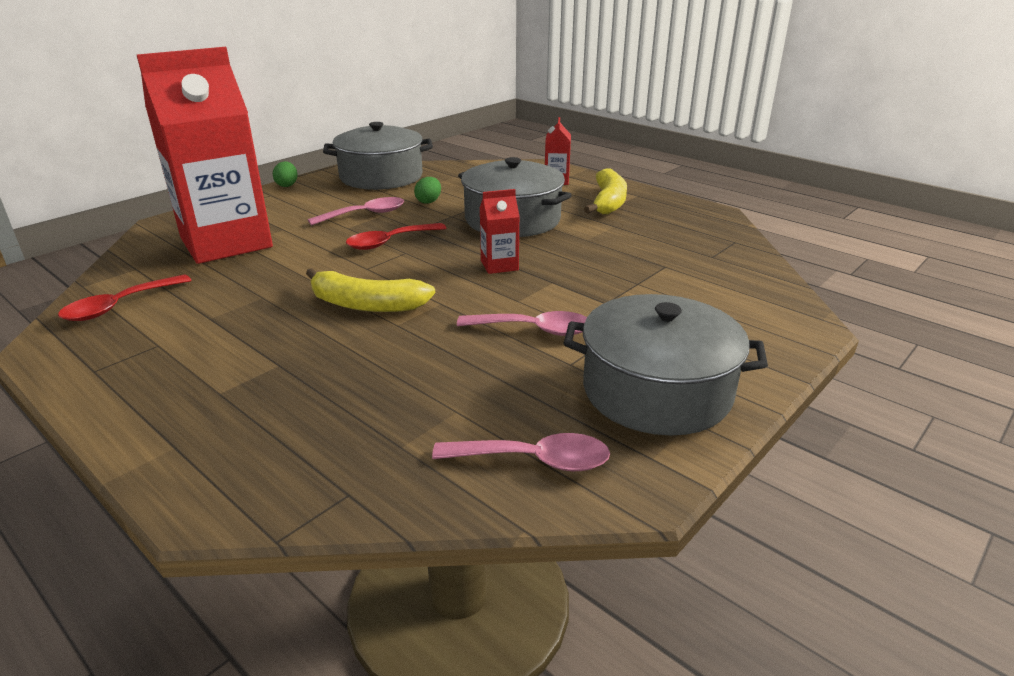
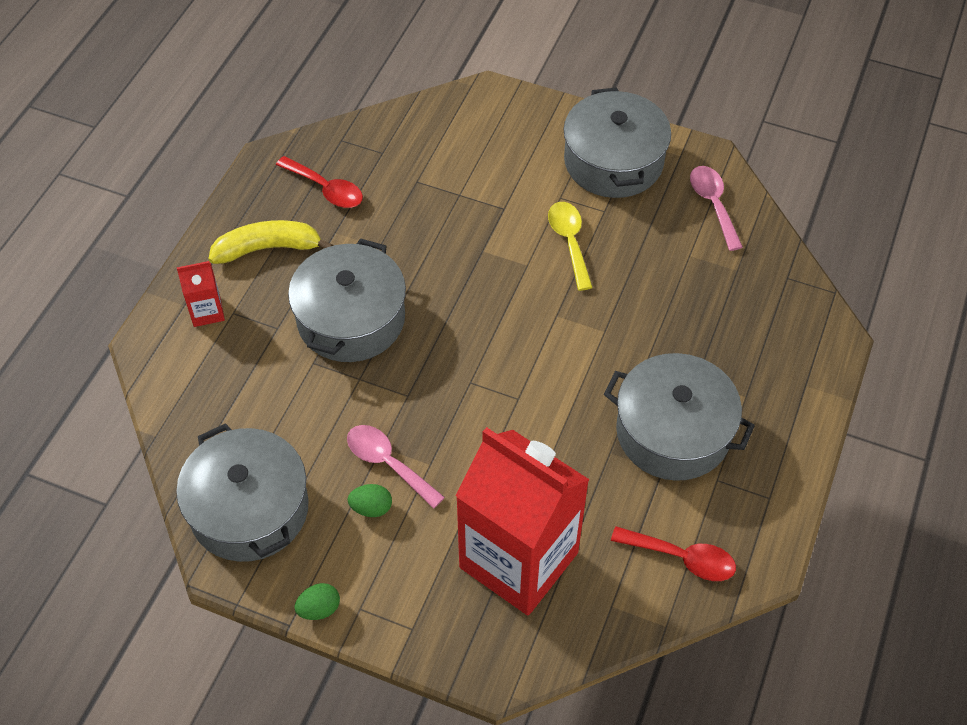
camera: 110 degrees left, 25 degrees up
(239, 333) = (673, 432): none -> grey pot
(366, 305) = (585, 365): yellow banana -> none
(390, 242) = (452, 405): red spoon -> red spoon (326, 189)
(429, 201) = (324, 417): green egg -> green egg (371, 508)
(499, 265) = (467, 296): red carton -> none
(533, 330) = (569, 242): pink spoon -> yellow spoon

